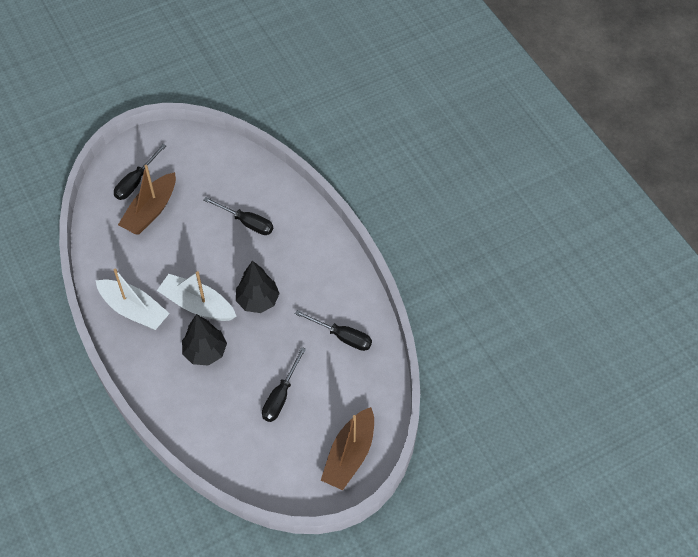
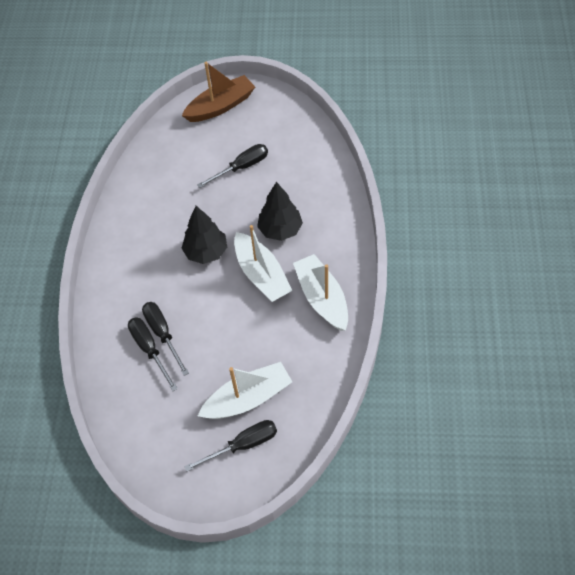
camera: 145 degrees left, 0 degrees up
(150, 211) = (248, 398): brown boat -> white boat
(342, 337) = (159, 188): black screwdriver -> black screwdriver (149, 349)

